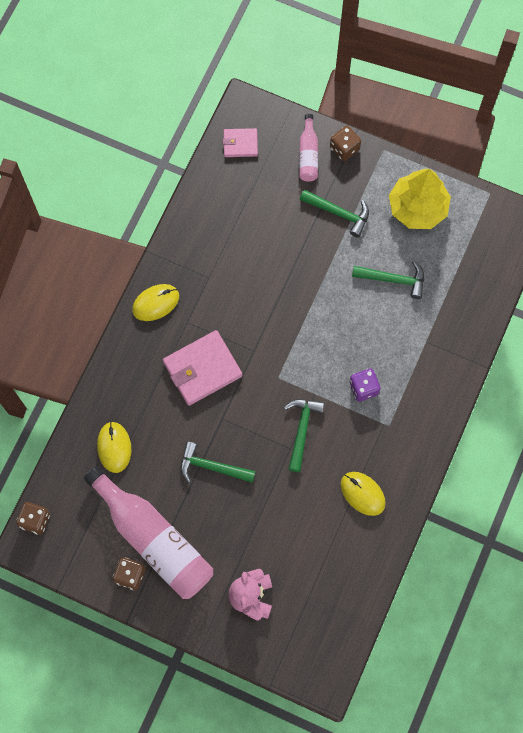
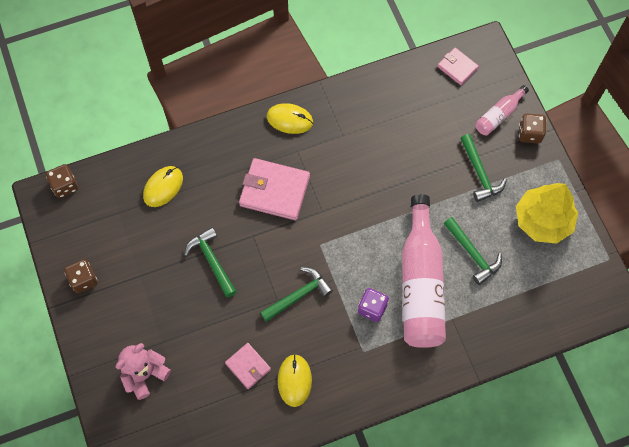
camera: 45 degrees right, 5 degrees down
(154, 539) = (124, 271): pink bottle -> pink bottle (420, 284)
(319, 516) = (248, 366): none -> pink wallet

